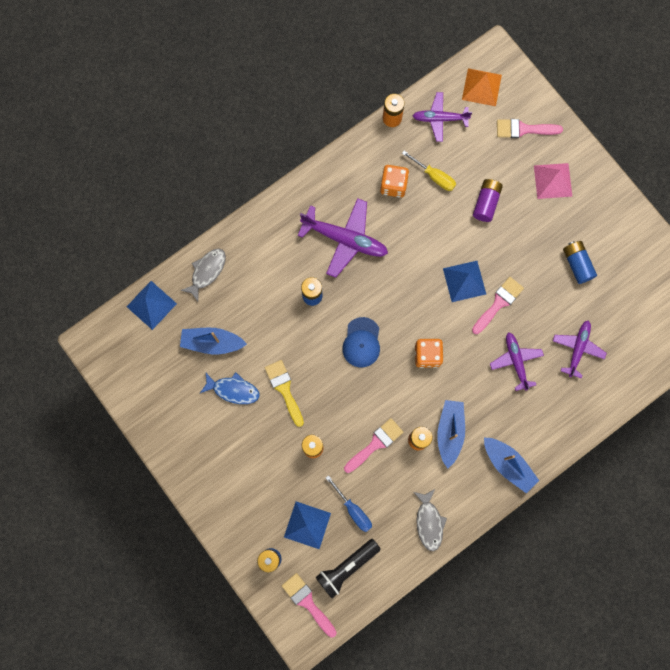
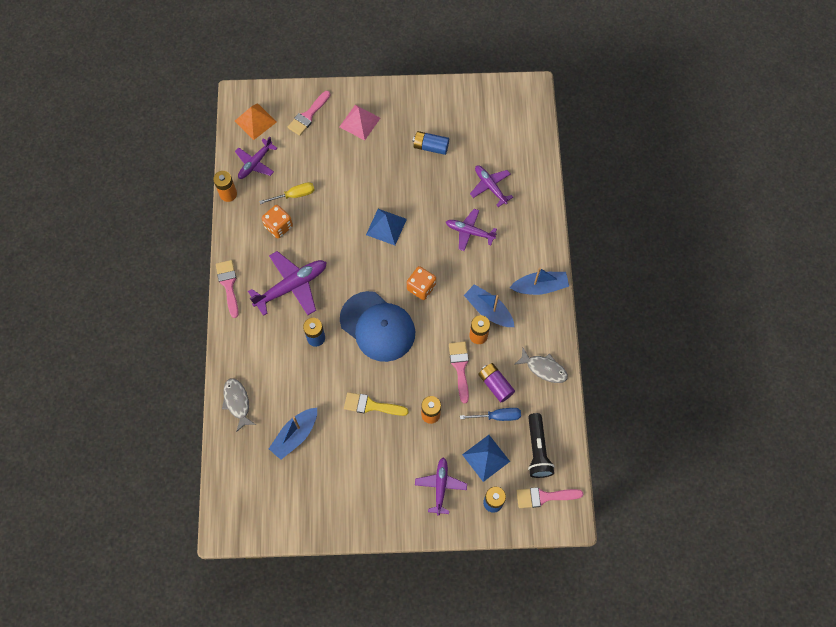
camera: 55 degrees left, 10 degrees down
(151, 305) = (230, 462): blue pyramid -> none
(233, 390) = (343, 444): blue fish -> none
(253, 502) = (440, 486): none -> purple plane
(361, 342) = (377, 326): blue cap -> blue cap, size x1.76
(486, 203) = (341, 174): purple battery -> purple battery (495, 385)
(499, 303) = (419, 215): pink brush -> pink brush (228, 285)

